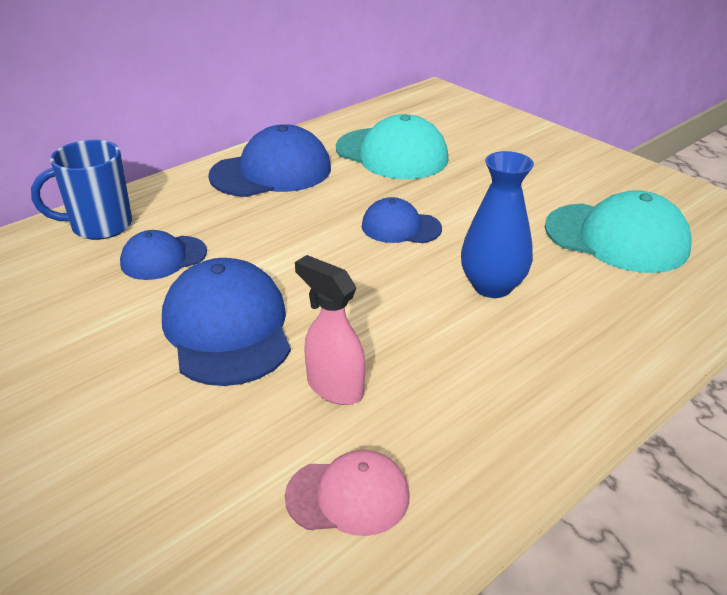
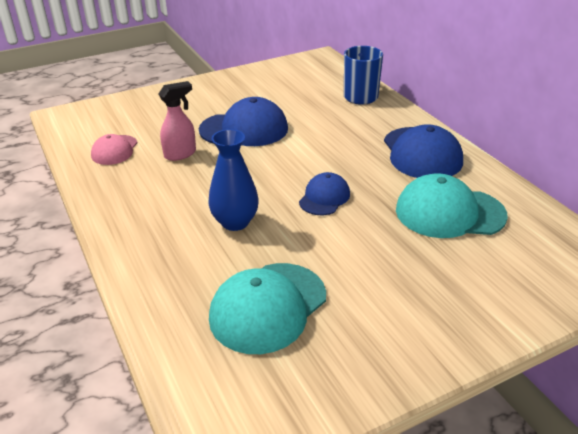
camera: 105 degrees right, 0 degrees up
(163, 258) = (318, 114): blue cap -> none
(392, 154) = (449, 213): turquoise cap -> turquoise cap turned 45 degrees clockwise

